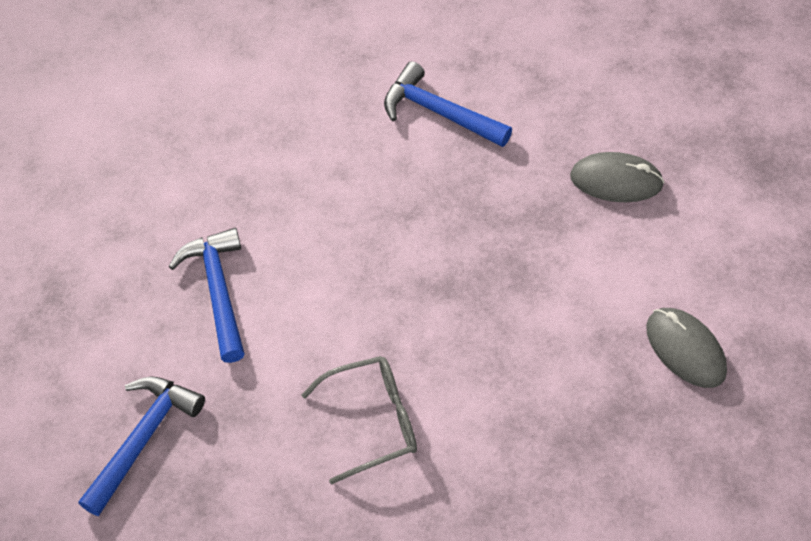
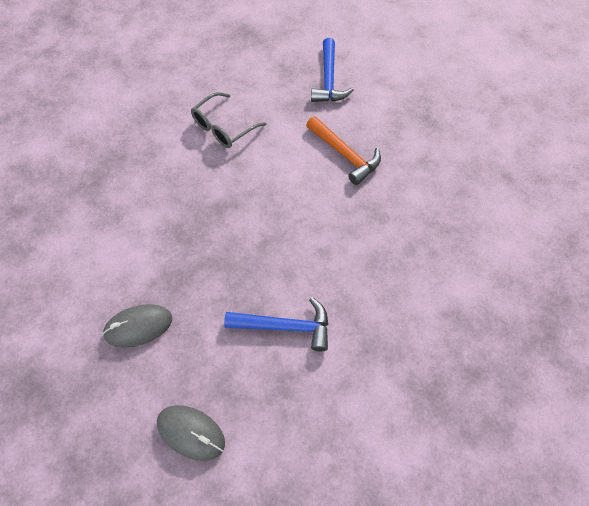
camera: 150 degrees right, 5 degrees up
(218, 291) = (345, 154): blue hammer -> orange hammer
(685, 349) = (64, 230): grey mouse -> grey mouse (191, 432)

